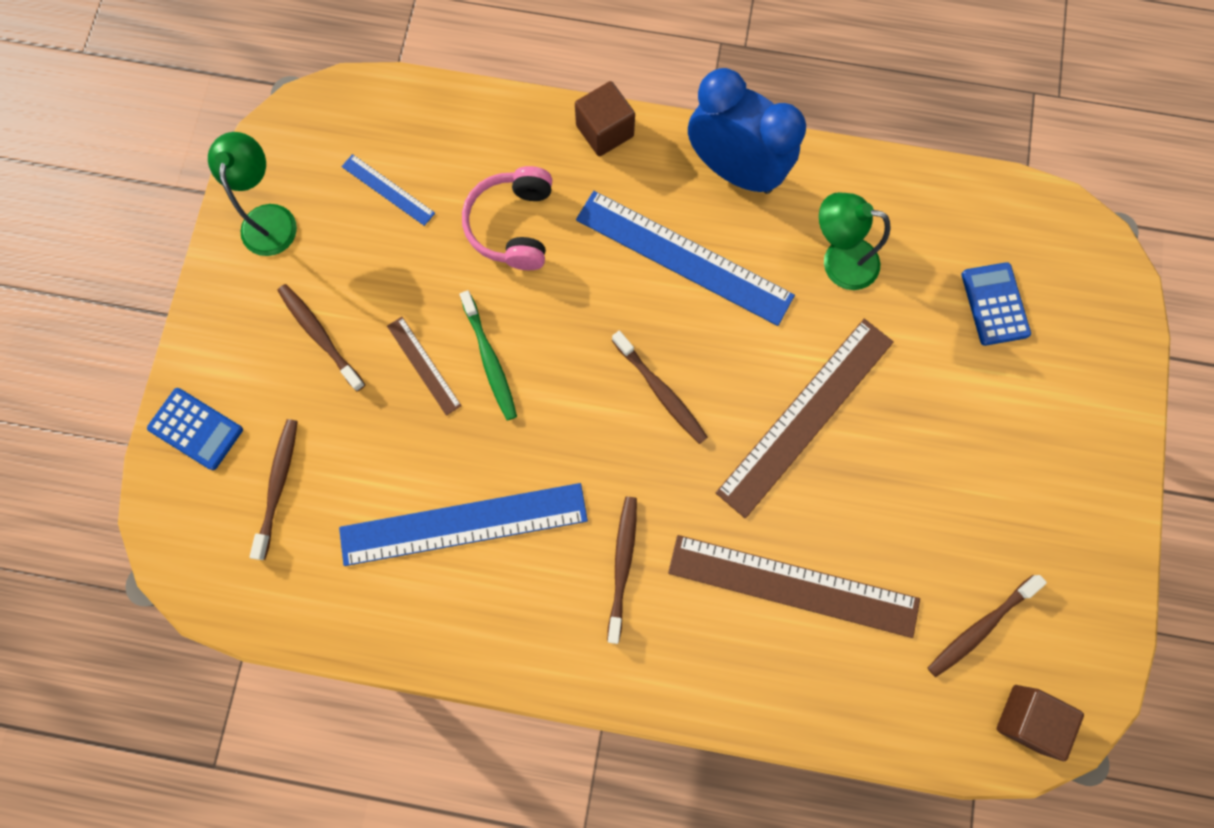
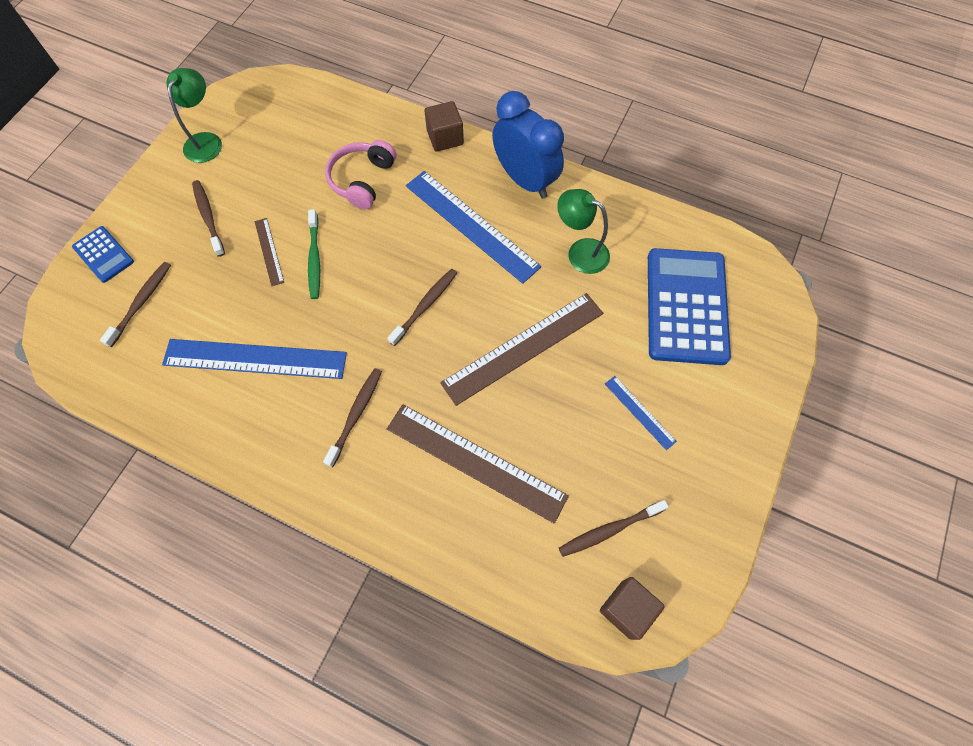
camera: 15 degrees right, 10 degrees down
(388, 190) = (288, 141): blue ruler -> blue ruler (639, 412)
(660, 391) = (425, 306): brown toothbrush -> brown toothbrush turned 120 degrees counterclockwise
(994, 304) = (686, 306): blue calculator -> blue calculator, size x2.04

